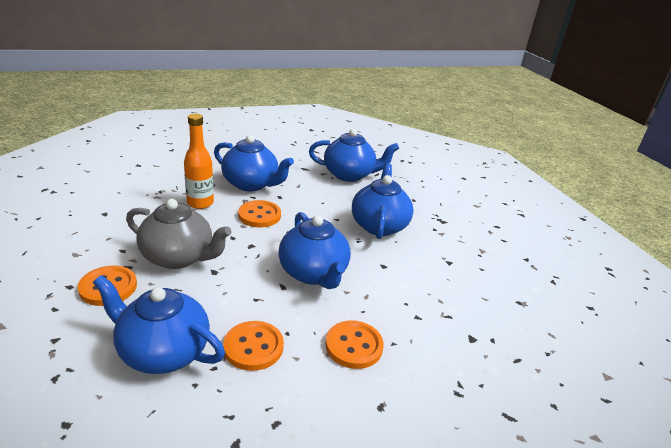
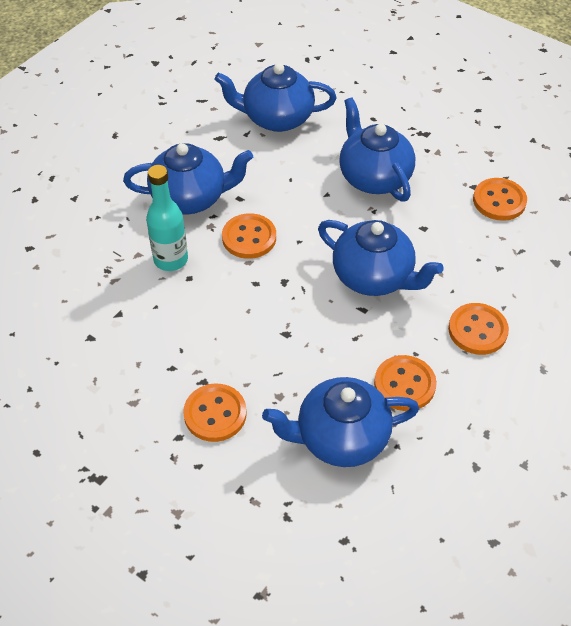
camera: 30 degrees left, 20 degrees up
(179, 257) = (235, 340): grey teapot -> none
(200, 203) = (171, 260): orange bottle -> turquoise bottle
(350, 175) = (276, 118): blue teapot -> blue teapot turned 150 degrees counterclockwise
(461, 279) = (499, 201): none -> orange button

